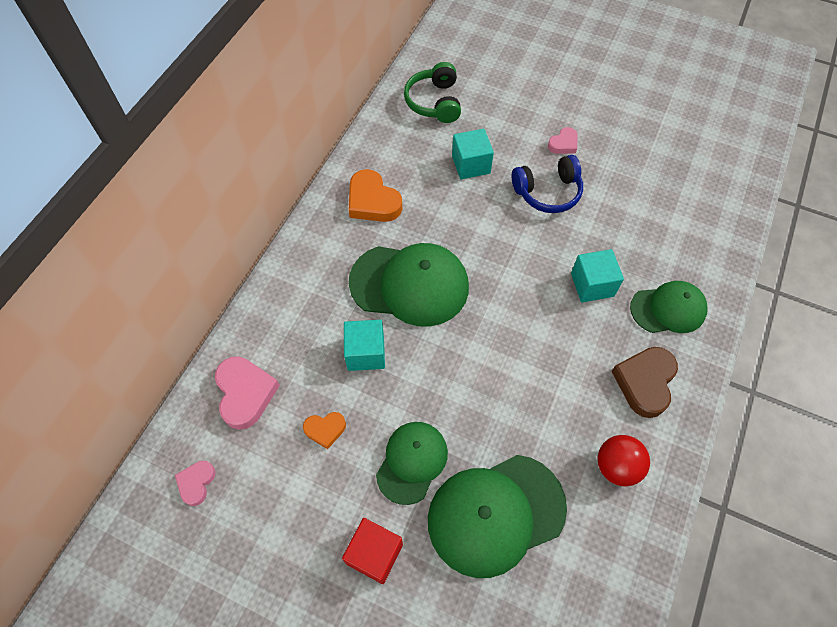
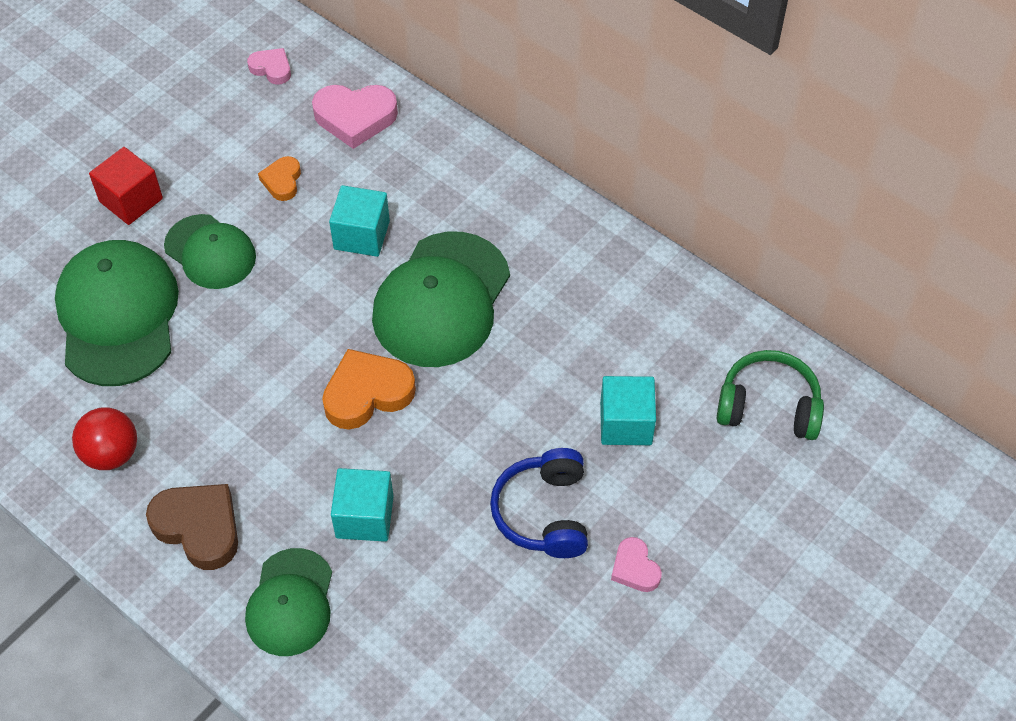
camera: 105 degrees right, 5 degrees down
(373, 201) = (591, 286): orange heart -> orange heart (367, 393)

